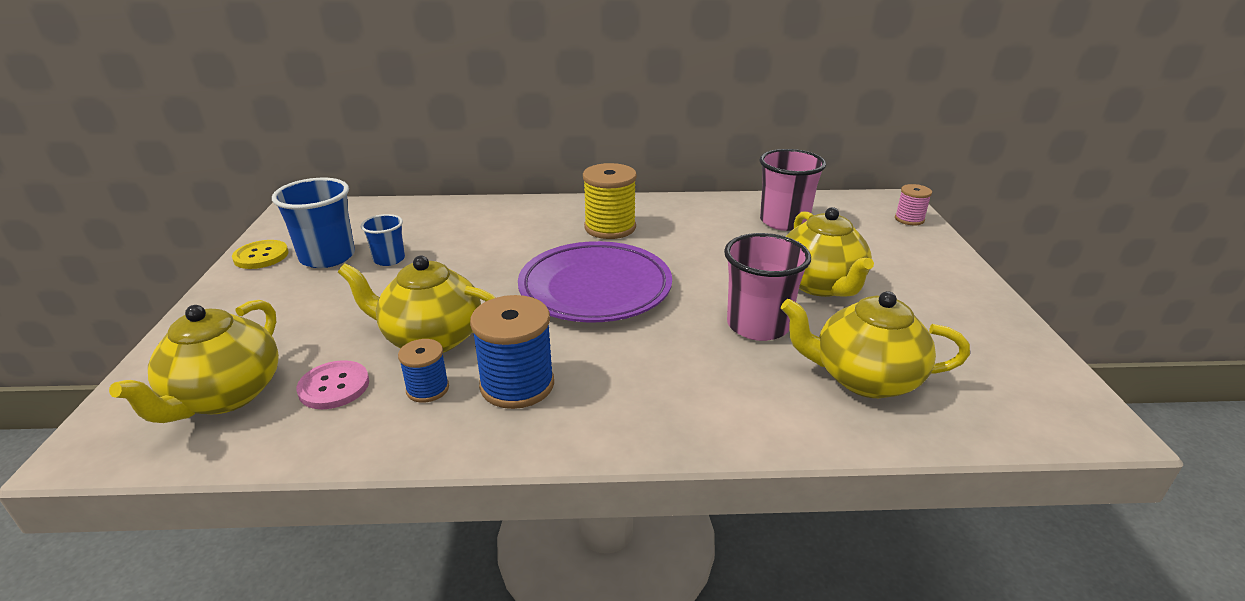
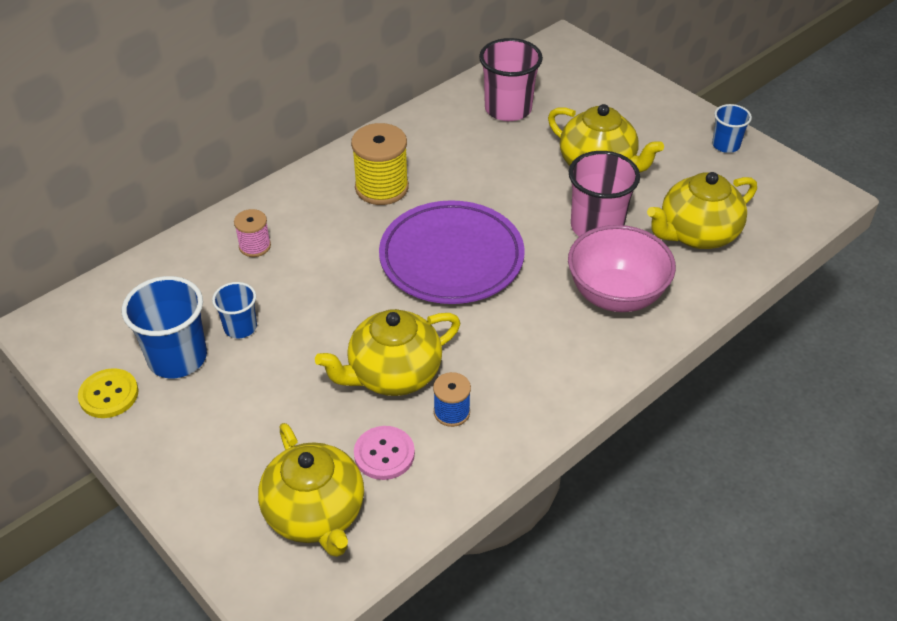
camera: 40 degrees left, 15 degrees up
(517, 385) = (505, 370): blue spool -> none
(705, 384) = (616, 295): none -> pink bowl
(909, 219) = (592, 60): pink spool -> pink spool (255, 246)
(992, 324) = (725, 145): none -> blue cup

